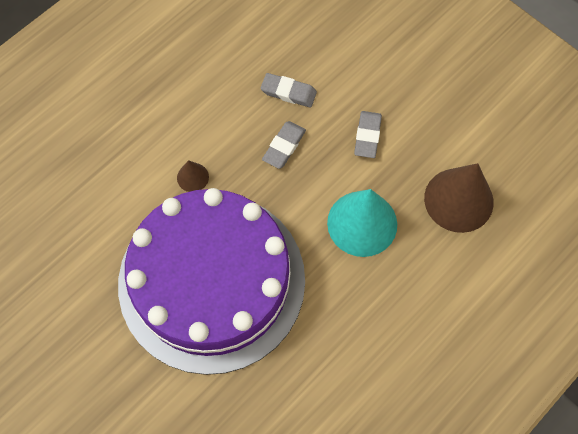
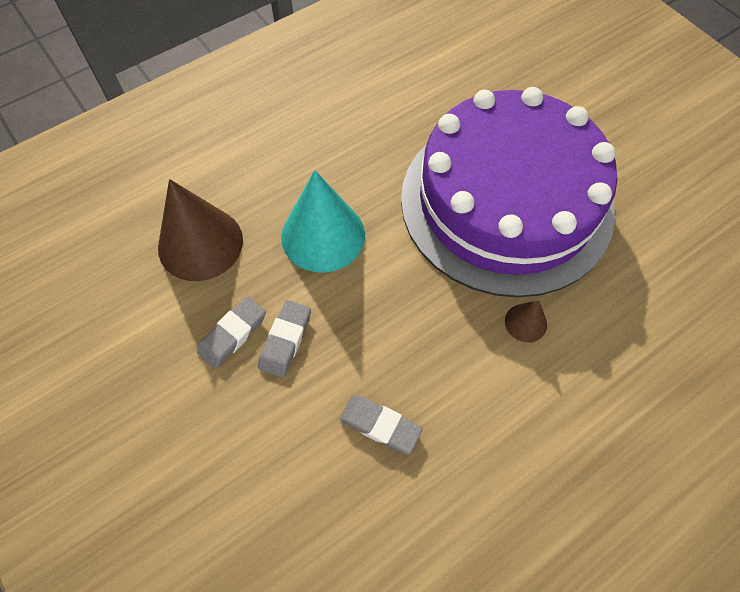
camera: 170 degrees left, 5 degrees down
(284, 146) = (400, 344): grey eraser -> grey eraser (233, 334)

